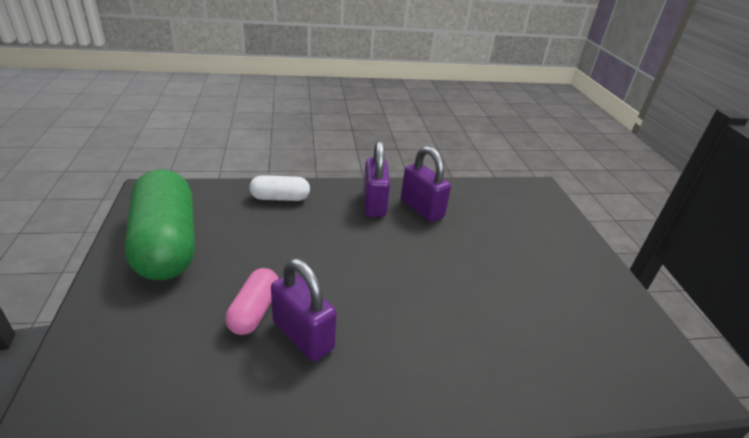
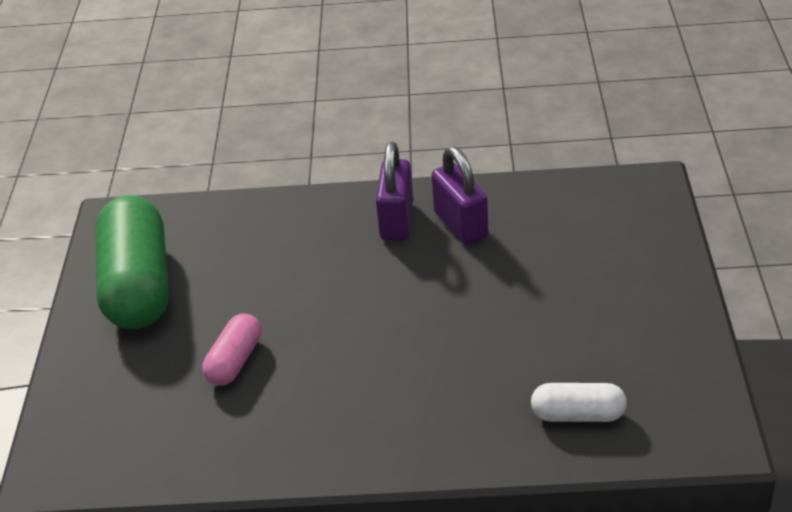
camera: 15 degrees right, 5 degrees up
(280, 198) = (274, 218): white capsule -> white capsule (578, 415)
(303, 335) = (285, 386): purple padlock -> none

